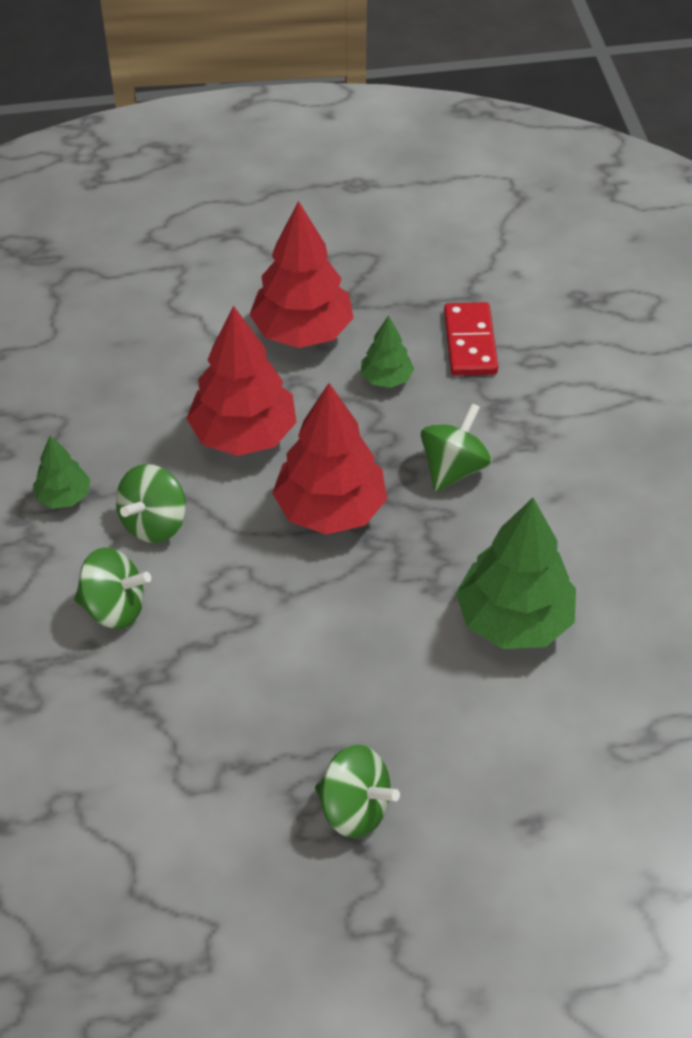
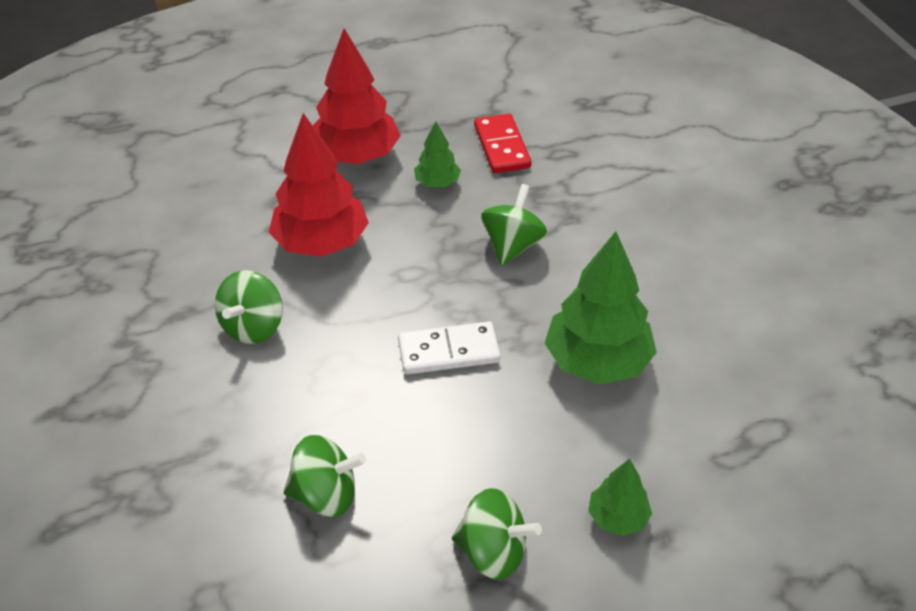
camera: 10 degrees left, 5 degrees down
(64, 496) = (165, 316): green tree -> green tree (617, 517)
(114, 608) = (228, 405): green spinning top -> green spinning top (326, 495)
(330, 509) = (412, 293): red tree -> none
(356, 583) = (449, 351): none -> white domino

